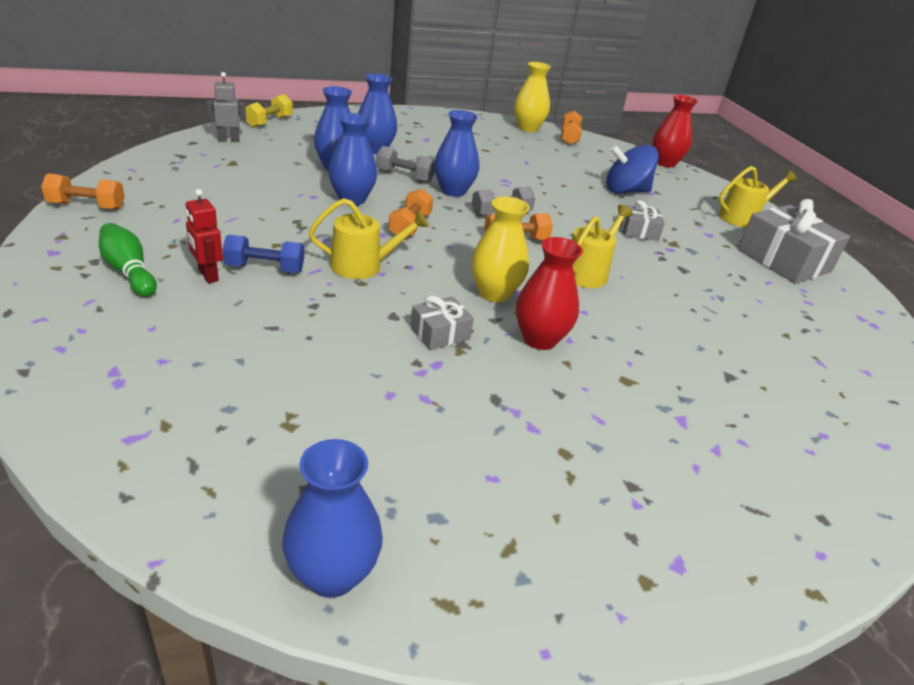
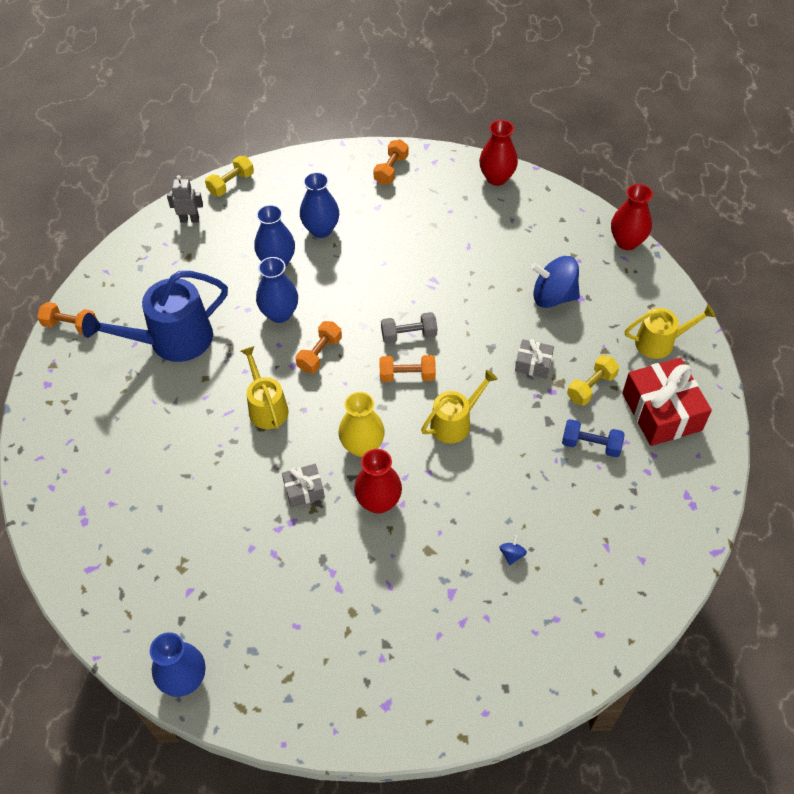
camera: 20 degrees right, 20 degrees up
(129, 272) = (96, 409): green bowling pin -> none
(208, 275) = (149, 415): red robot -> none
(227, 217) = (173, 340): none -> blue watering can
(265, 268) = (191, 408): blue dumbbell -> blue dumbbell (591, 445)
(363, 266) = (266, 407): yellow watering can -> yellow watering can turned 120 degrees counterclockwise
(404, 176) = (337, 276): grey dumbbell -> none
(453, 191) = (376, 299): blue vase -> none
(527, 128) = (496, 178): yellow vase -> red vase
(569, 137) = (537, 195): orange dumbbell -> orange dumbbell (391, 170)
(705, 245) = (591, 387): none -> yellow dumbbell
(726, 377) = (512, 554): none -> blue spinning top
(784, 260) = (661, 411): grey gift -> red gift

